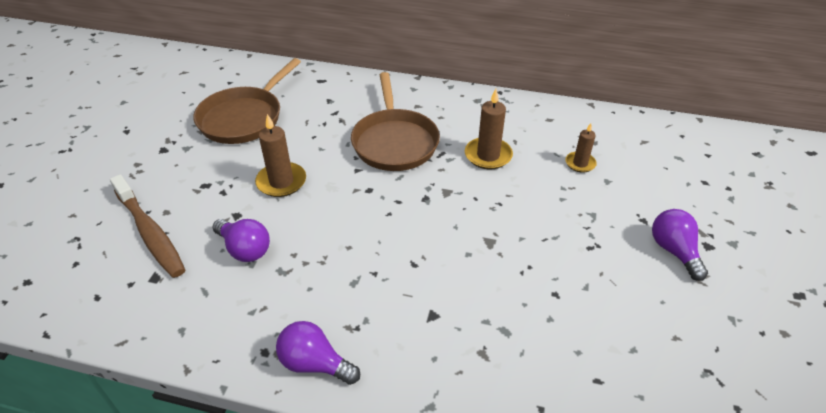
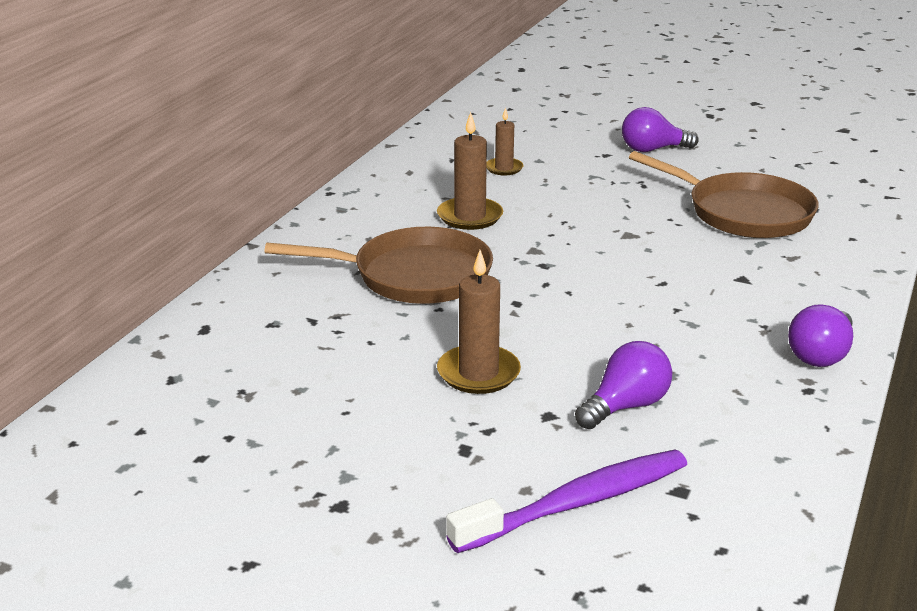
camera: 80 degrees left, 15 degrees down
(150, 233) = (577, 503): brown toothbrush -> purple toothbrush
(244, 118) = (280, 410): brown pan -> brown pan (742, 212)

